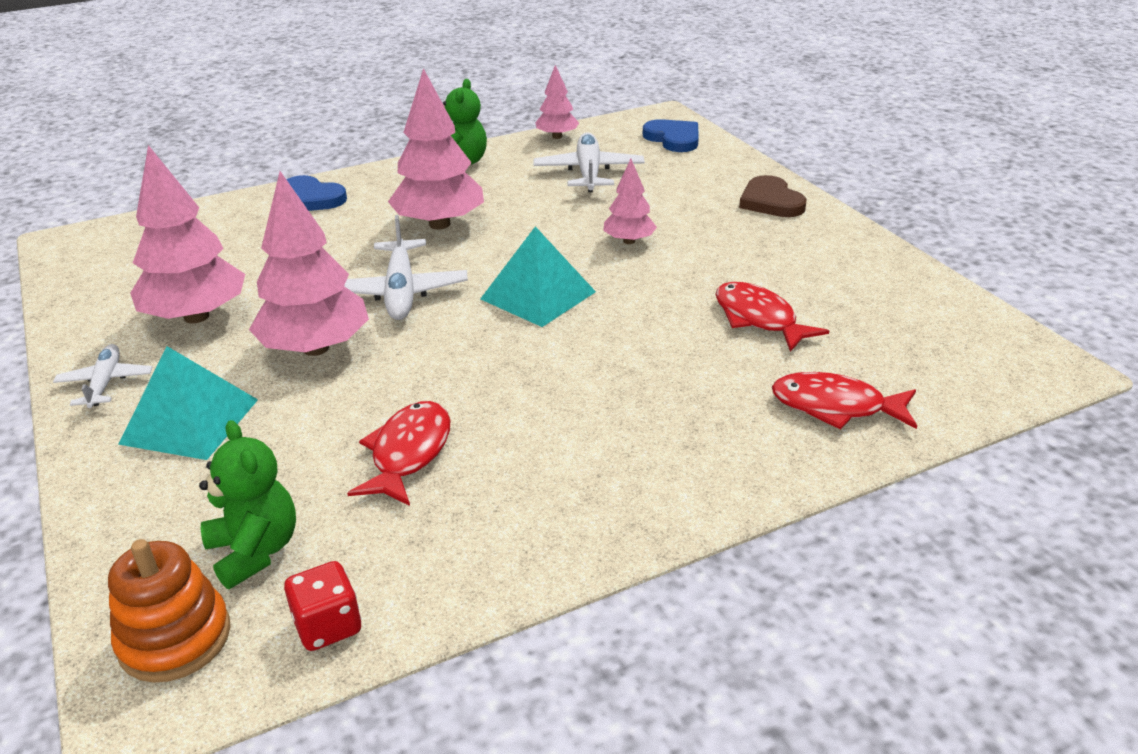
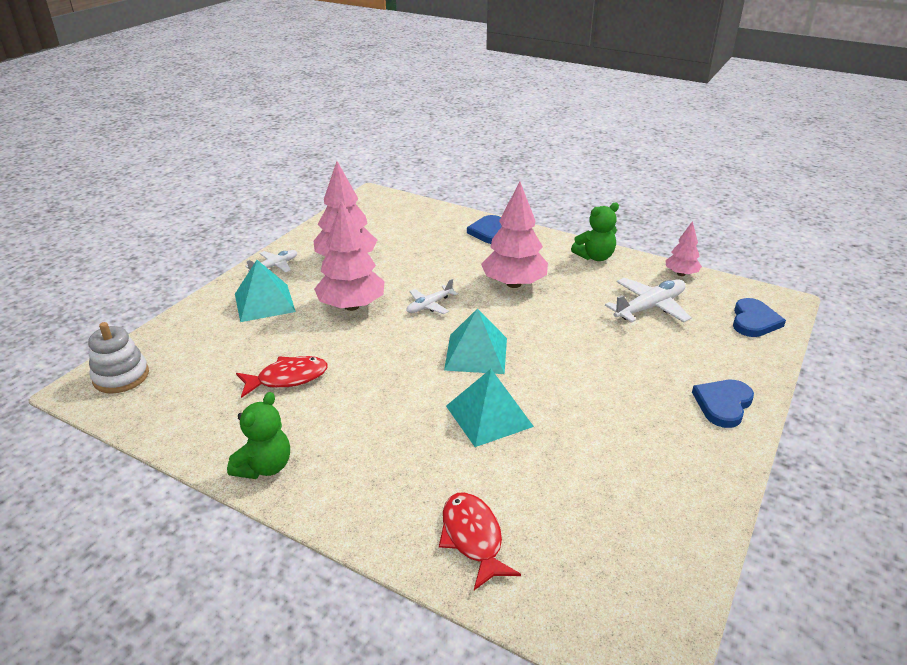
camera: 55 degrees right, 0 degrees up
(175, 638) = (121, 376): orange stacking toy -> white stacking toy
(255, 551) = (186, 369): green teddy bear -> green teddy bear (264, 467)
(328, 626) = (148, 415): red dice -> none
(401, 291) = (429, 305): white plane -> white plane, size x0.61
(629, 241) = (581, 361): pink tree -> none
(656, 327) = (489, 416): none -> turquoise pyramid
(759, 319) = (547, 459): red fish -> none
(771, 201) = (723, 404): brown heart -> blue heart

